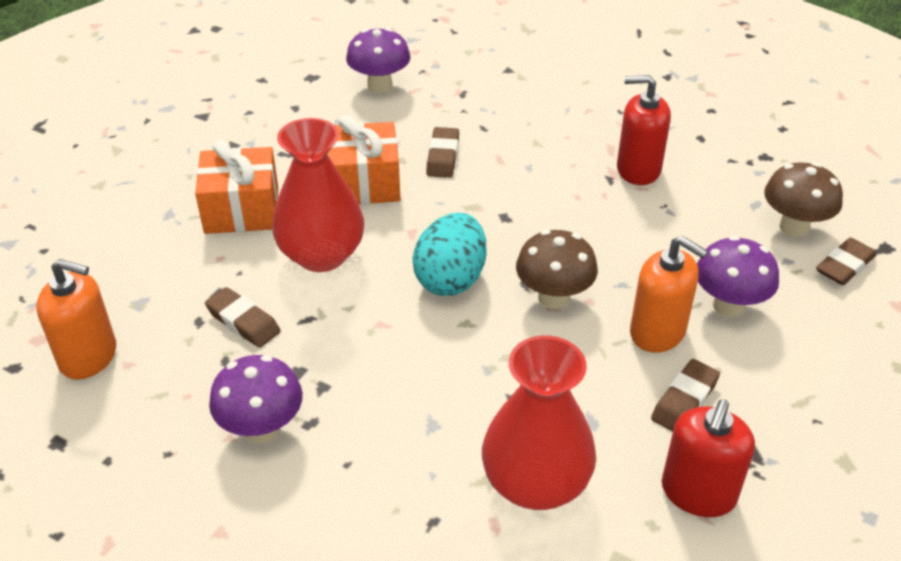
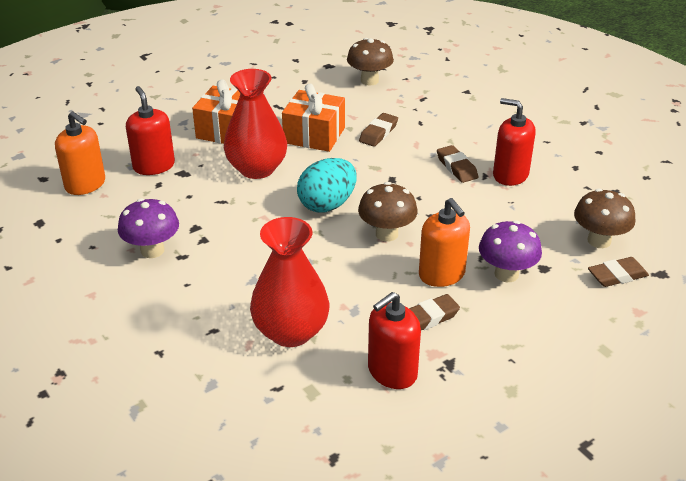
camera: 25 degrees right, 5 degrees down
(172, 295) = (154, 166): none -> red soap dispenser
(243, 322) = (183, 192): brown eraser -> brown eraser (456, 167)
(379, 85) = (369, 80): purple mushroom -> brown mushroom

